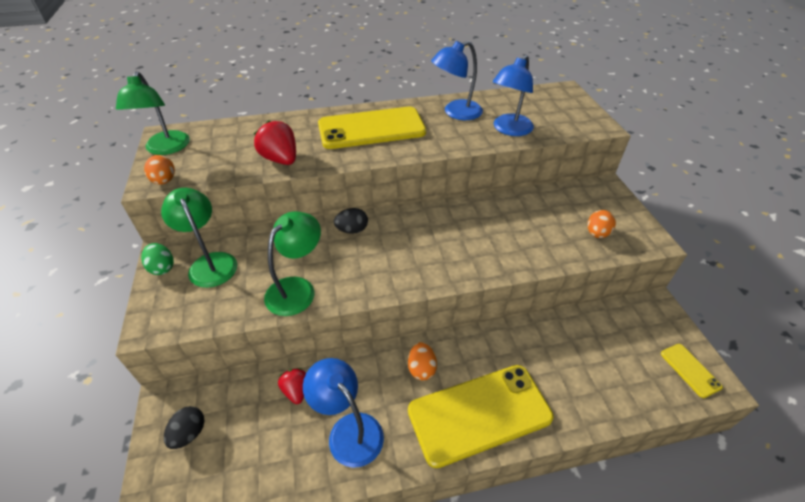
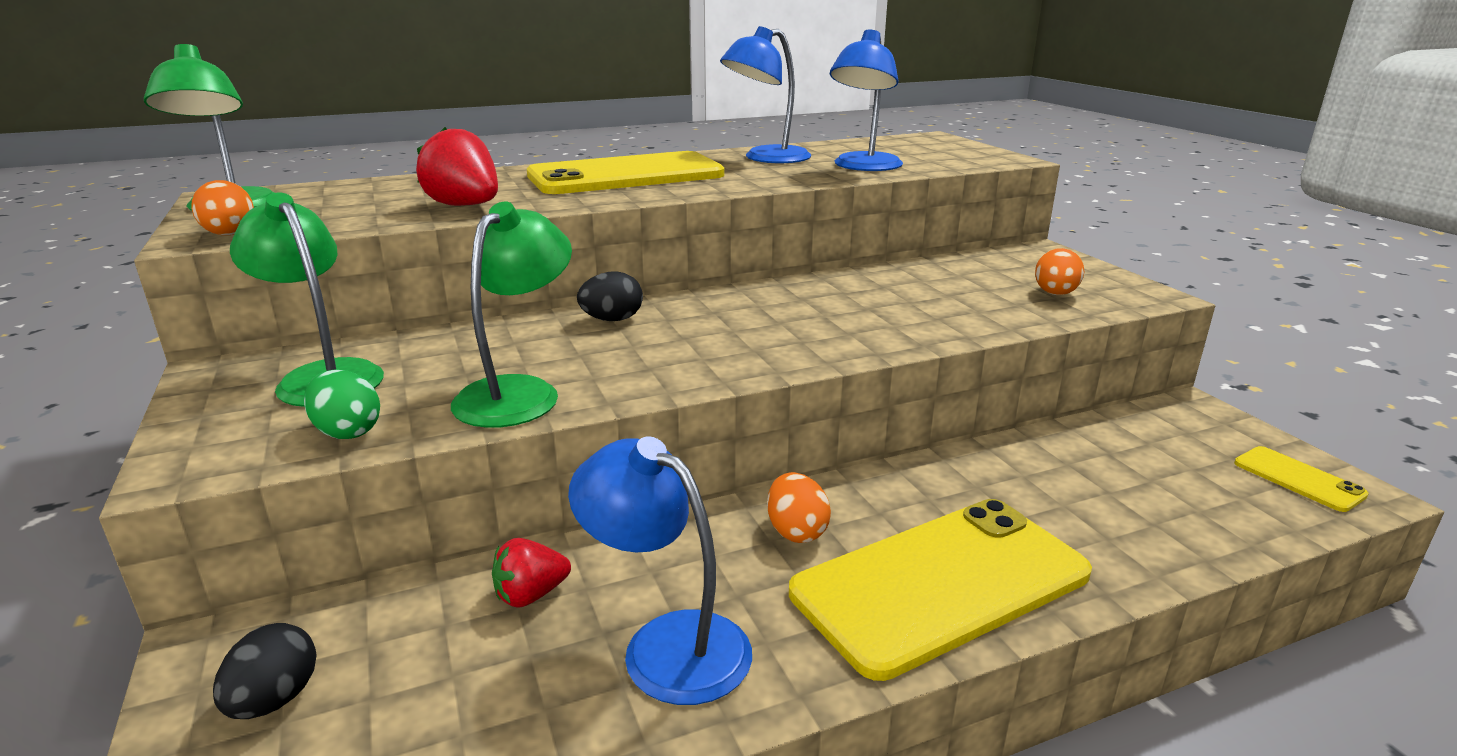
camera: 10 degrees left, 20 degrees down
(162, 268) = (214, 390): green egg -> green egg (347, 432)
(296, 390) = (531, 595): red strawberry -> red strawberry turned 90 degrees counterclockwise

